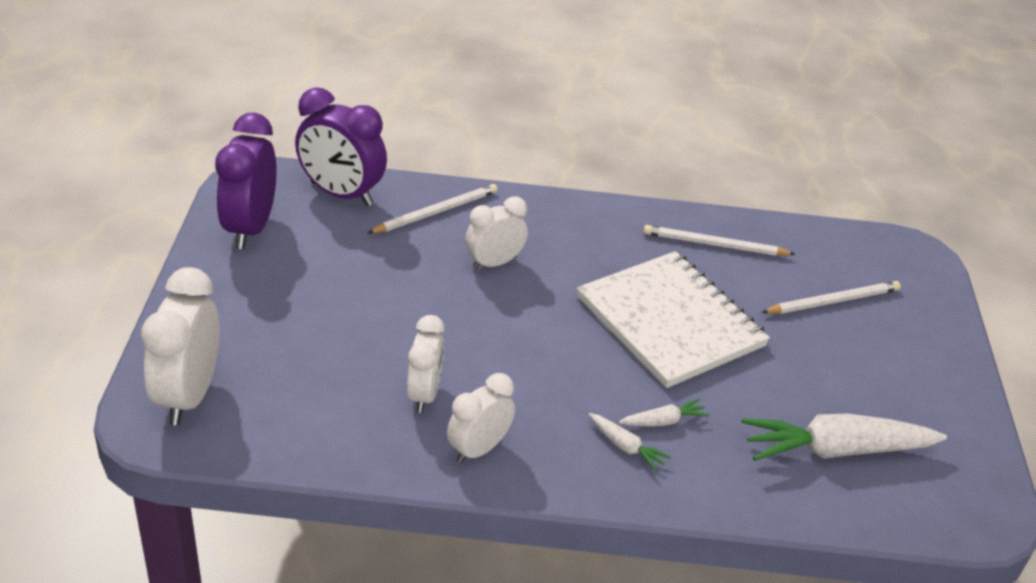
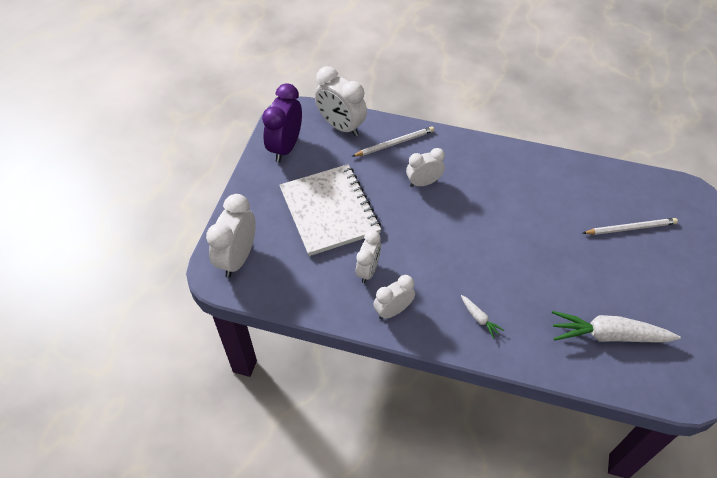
camera: 15 degrees right, 15 degrees up
(341, 194) = (341, 126): purple clock -> white clock
(663, 421) = (505, 303): white carrot -> none
(670, 322) = (523, 234): white notebook -> white notebook (329, 211)
(714, 245) = (563, 180): white pencil -> none

